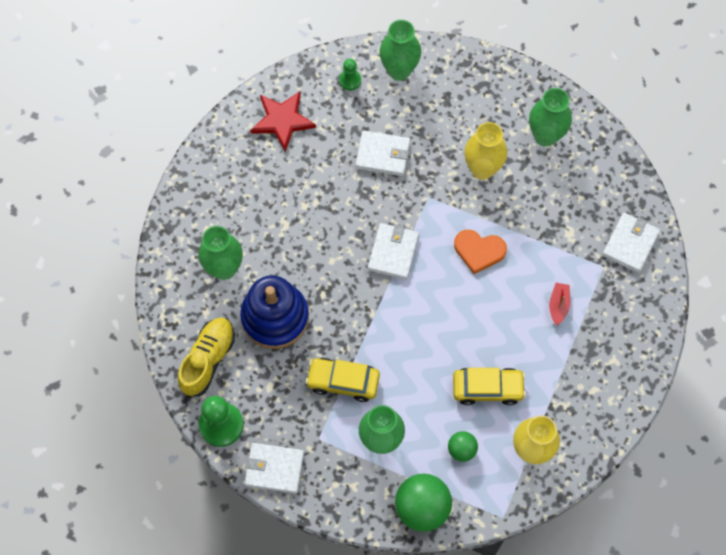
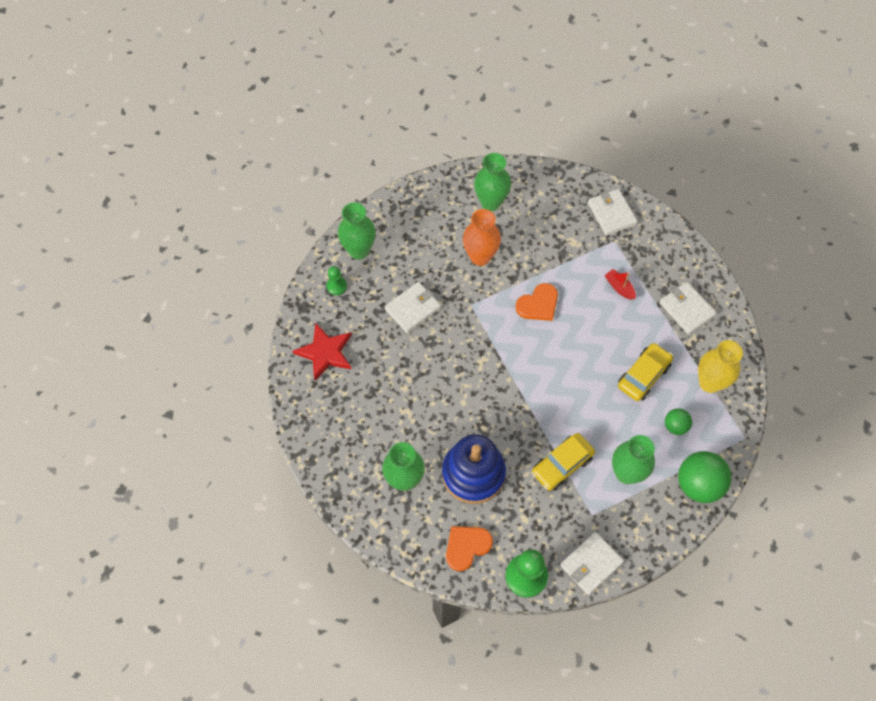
camera: 50 degrees left, 5 degrees down
(208, 360) = (466, 546): yellow shoe -> orange heart
(393, 252) = (492, 358): white wallet -> white wallet (686, 309)
(482, 169) = (480, 257): yellow vase -> orange vase

